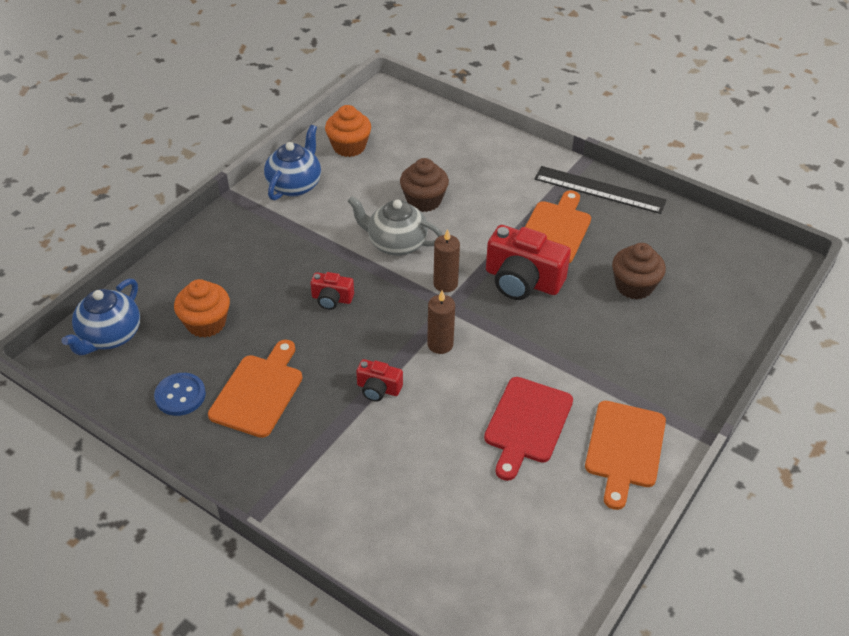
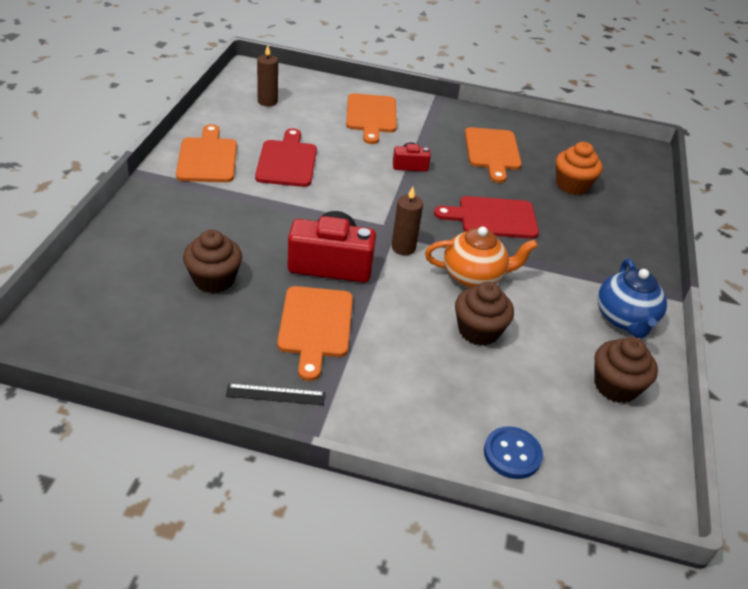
camera: 155 degrees right, 5 degrees down
(110, 336) = (628, 166): blue teapot -> none
(180, 395) = (541, 142): blue button -> blue button (512, 454)
(332, 299) = (493, 218): red camera -> red cutting board
(349, 147) = (615, 386): orange cupcake -> brown cupcake
(380, 493) = (371, 116): none -> orange cutting board
(396, 244) = (474, 276): grey teapot -> orange teapot
(440, 344) = (380, 200): brown candle -> brown candle (267, 101)
(599, 190) = (275, 394): black ruler -> black ruler, size x0.54

